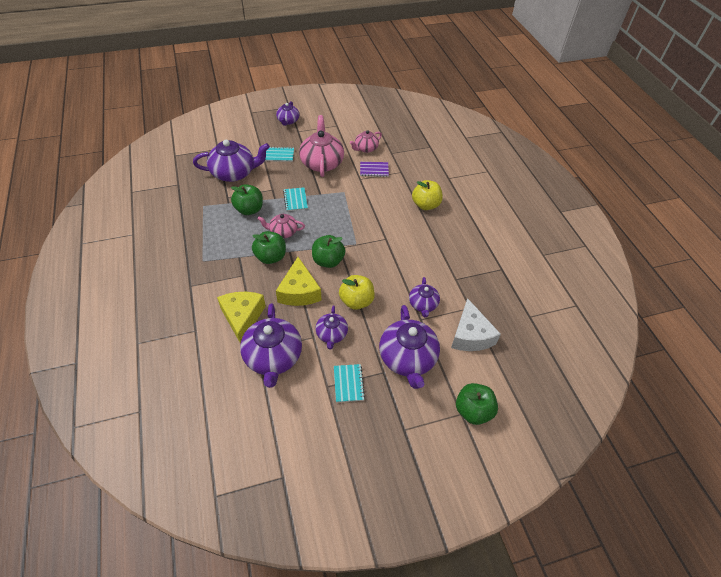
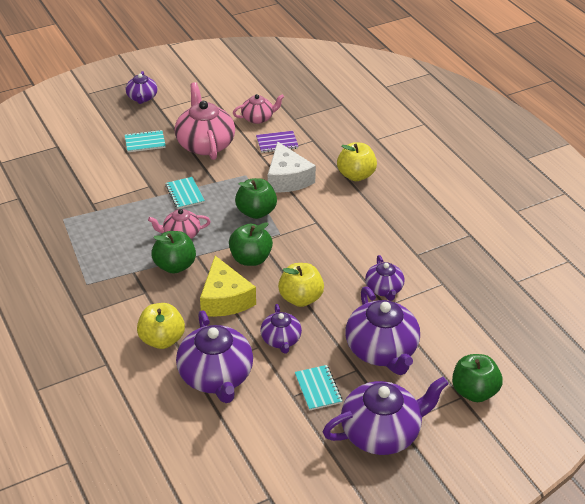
camera: 10 degrees left, 10 degrees down
(234, 173) = (91, 173): purple teapot -> purple teapot (381, 432)
(242, 317) = (162, 339): yellow cheese -> yellow apple
(249, 209) = (127, 214): green apple -> green apple (256, 212)
(365, 148) = (258, 118): pink teapot -> pink teapot turned 150 degrees counterclockwise
(470, 335) = (450, 313): white cheese -> white cheese (287, 179)

